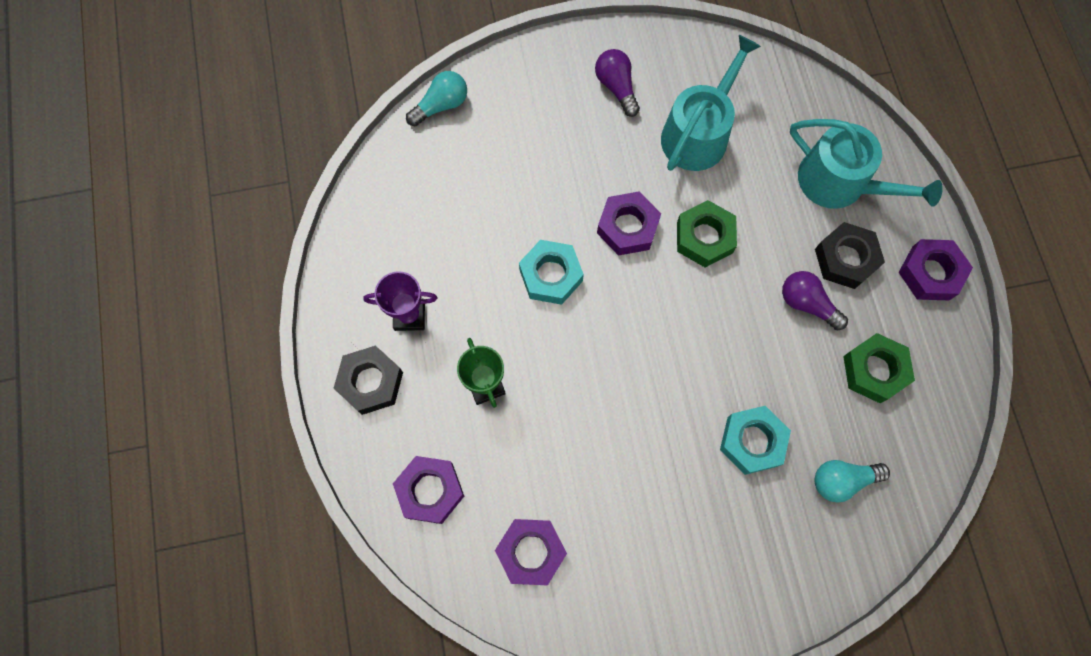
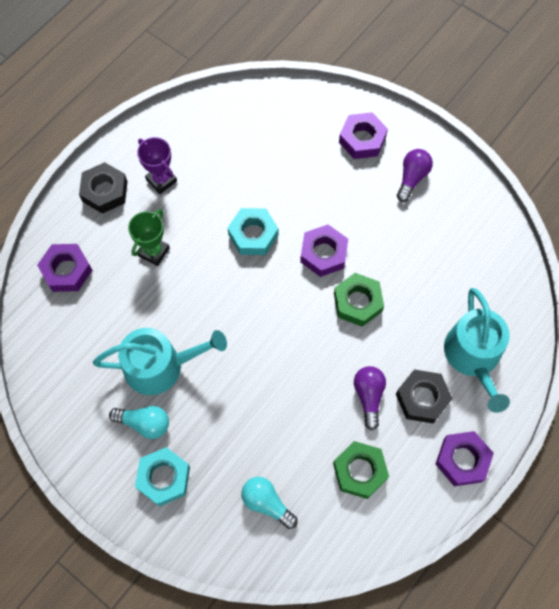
camera: 50 degrees right, 5 degrees down
(441, 105) = (307, 96): turquoise light bulb -> turquoise light bulb (144, 423)
(531, 552) = (73, 352): purple nut -> purple nut (362, 139)
(699, 132) = (426, 247): turquoise watering can -> turquoise watering can (161, 366)
(752, 441) = (246, 429): turquoise nut -> turquoise nut (164, 478)

